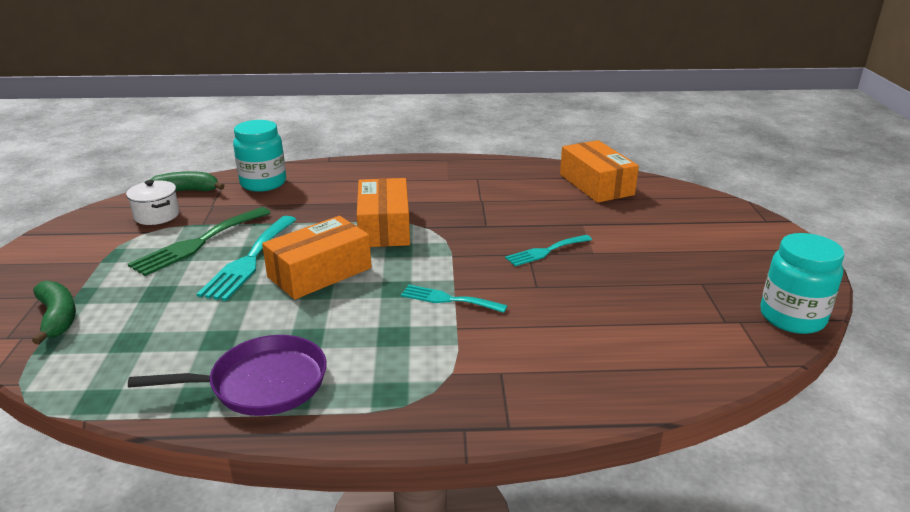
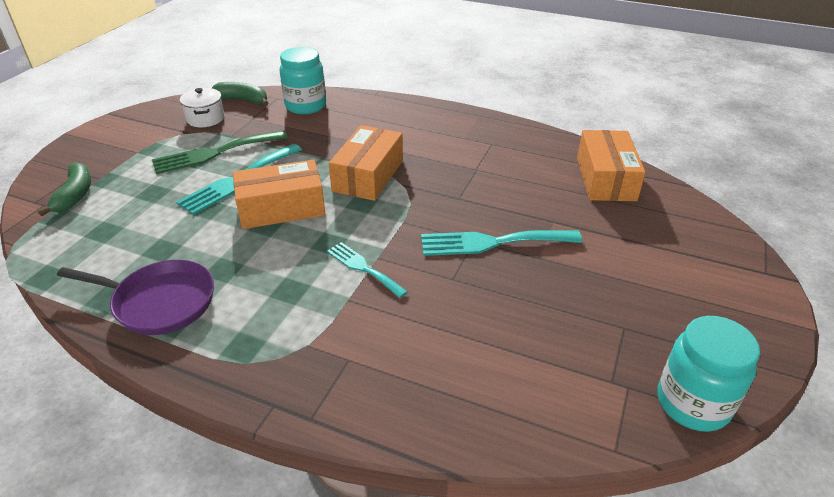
camera: 25 degrees right, 10 degrees up
(546, 251) = (492, 242): turquoise fork -> turquoise fork, size x1.62

